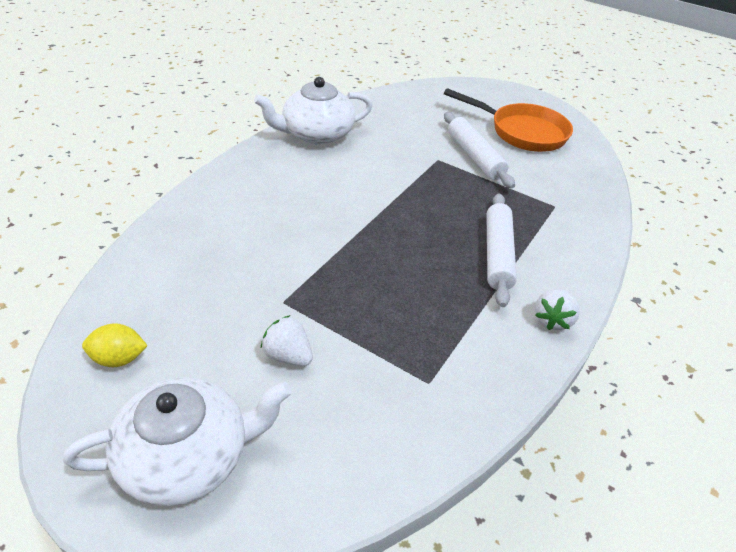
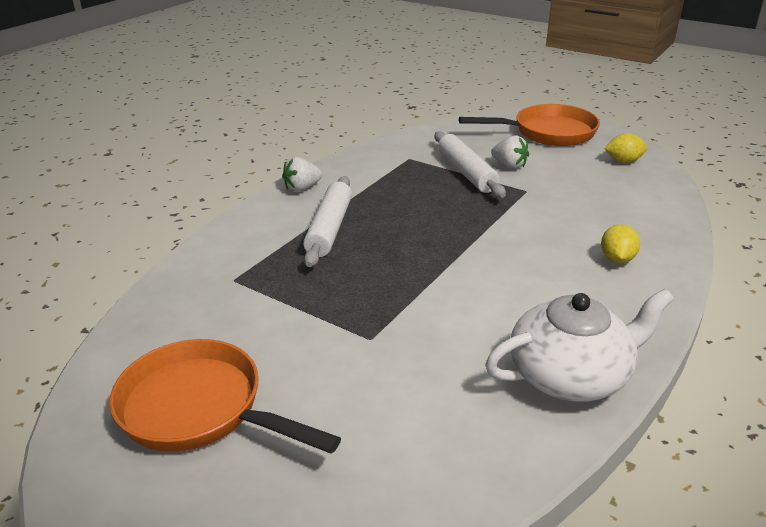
camera: 175 degrees left, 10 degrees down
(188, 456) = (548, 133): white teapot -> orange pan
(237, 206) = (617, 259): none -> yellow lemon
(474, 156) = (311, 347): white rolling pin -> white rolling pin (466, 172)
(552, 320) = (302, 188): white strawberry -> white strawberry turned 150 degrees counterclockwise

